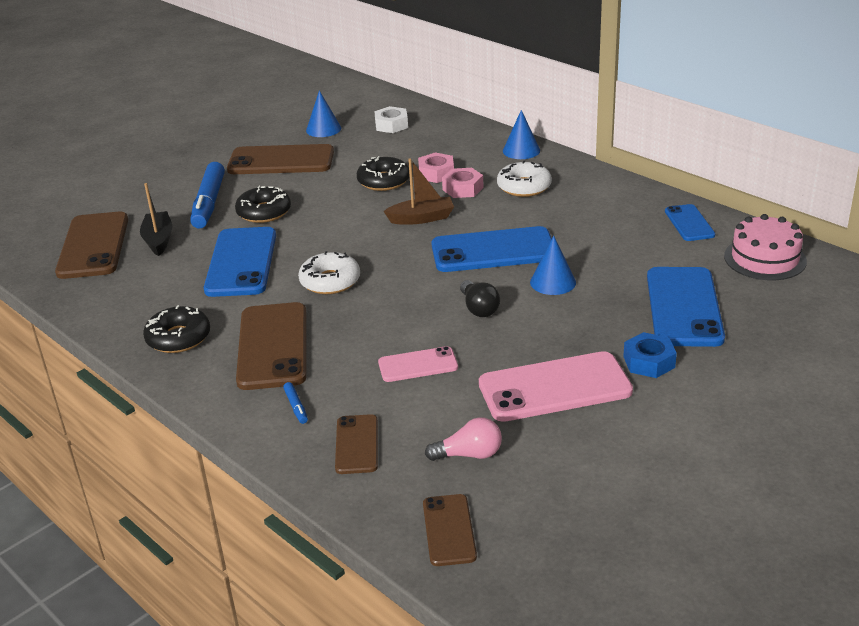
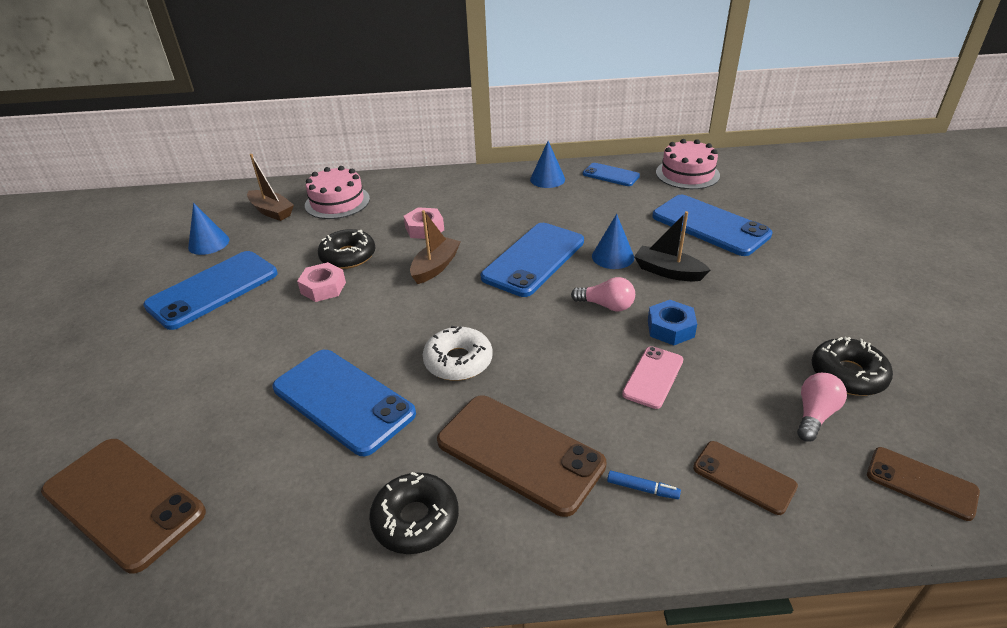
camera: 50 degrees left, 5 degrees up
(158, 240) = (204, 440): black boat -> black boat (668, 272)
(209, 203) = (200, 369): blue marker -> none
(264, 212) = (280, 342): black donut -> black donut (848, 374)
(281, 161) = (213, 290): brown phone -> blue phone
(391, 125) = (271, 211): white nut -> brown boat
(436, 173) = (382, 228): pink nut -> pink nut (323, 288)
(442, 139) = (337, 202): none -> pink cake
(479, 308) = (606, 305): black light bulb -> pink light bulb
(521, 150) = (416, 182): blue cone -> blue cone (547, 179)
(524, 187) = (466, 205): white donut -> none
(554, 388) = (757, 325): pink phone -> none
(649, 362) = (763, 270): blue nut -> blue nut (670, 328)

